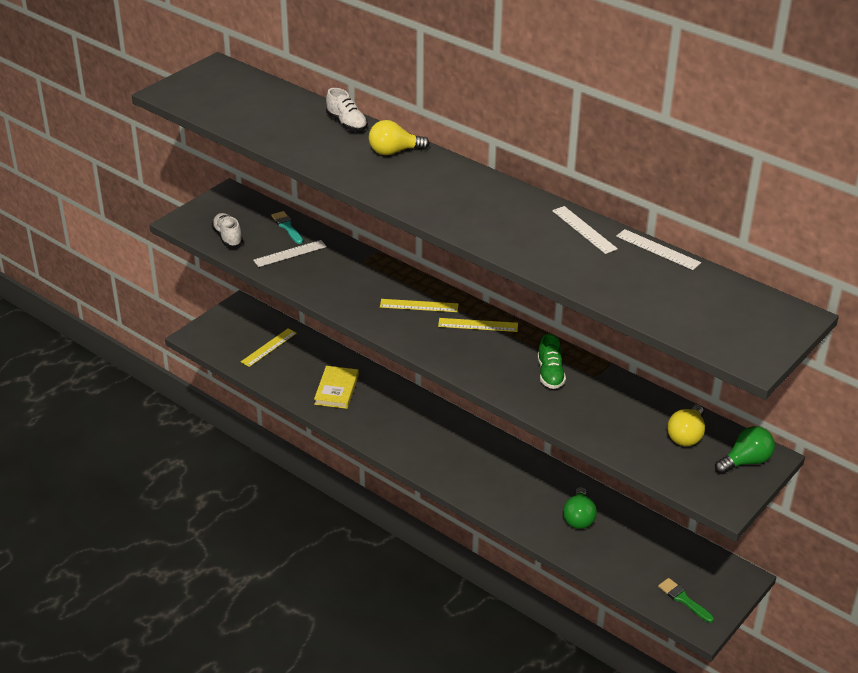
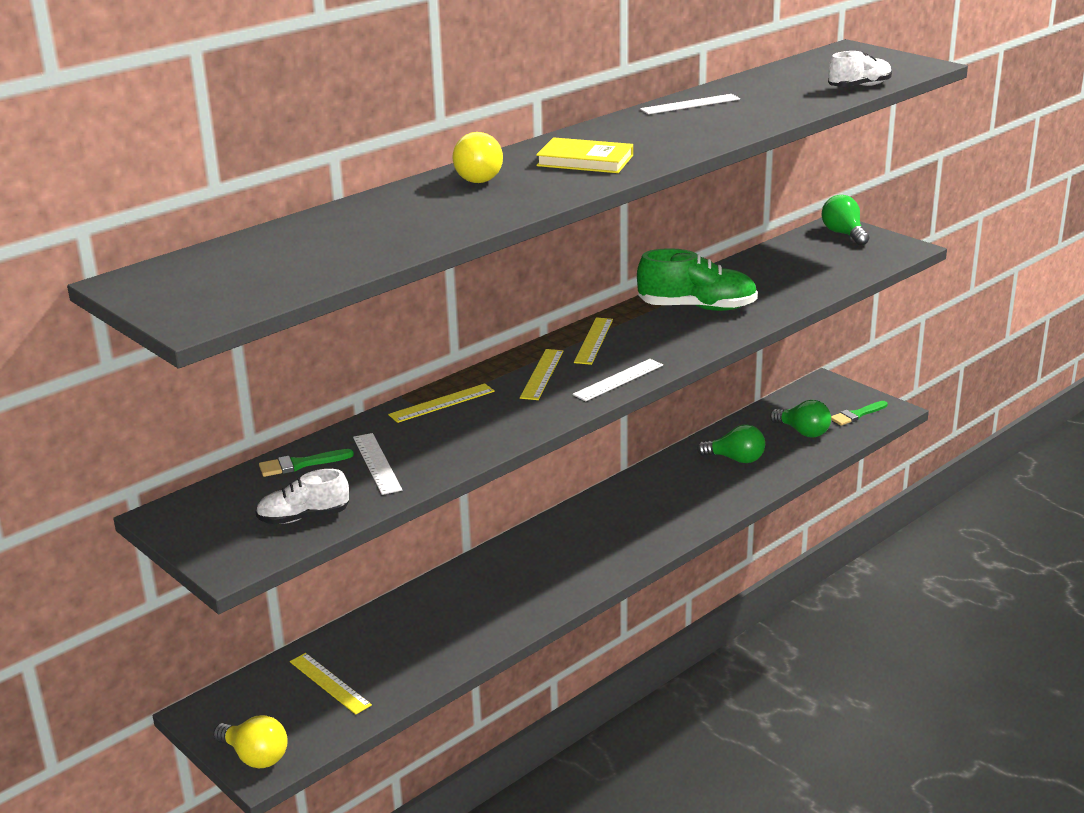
camera: 80 degrees left, 10 degrees down
(287, 227) = (300, 464): turquoise brush -> green brush
(336, 389) = (457, 619): yellow book -> yellow book (585, 160)
(347, 123) = (385, 200): white shoe -> white shoe (859, 87)
(370, 268) = (442, 403): none -> yellow ruler
(550, 374) = (697, 308): green shoe -> green shoe, size x1.63
(638, 561) = (803, 432): none -> green light bulb
(658, 249) = (733, 81): white ruler -> white ruler (618, 380)
(686, 436) = (806, 254): yellow light bulb -> yellow light bulb (255, 757)

